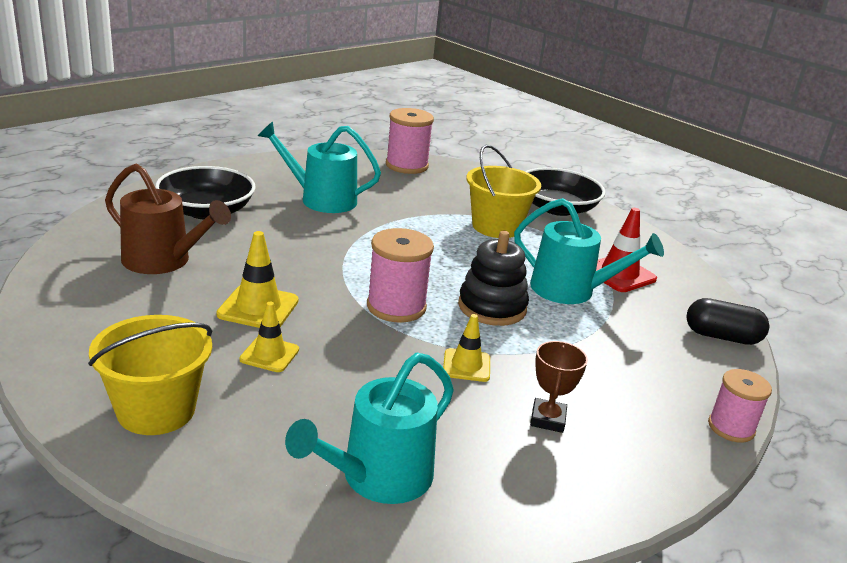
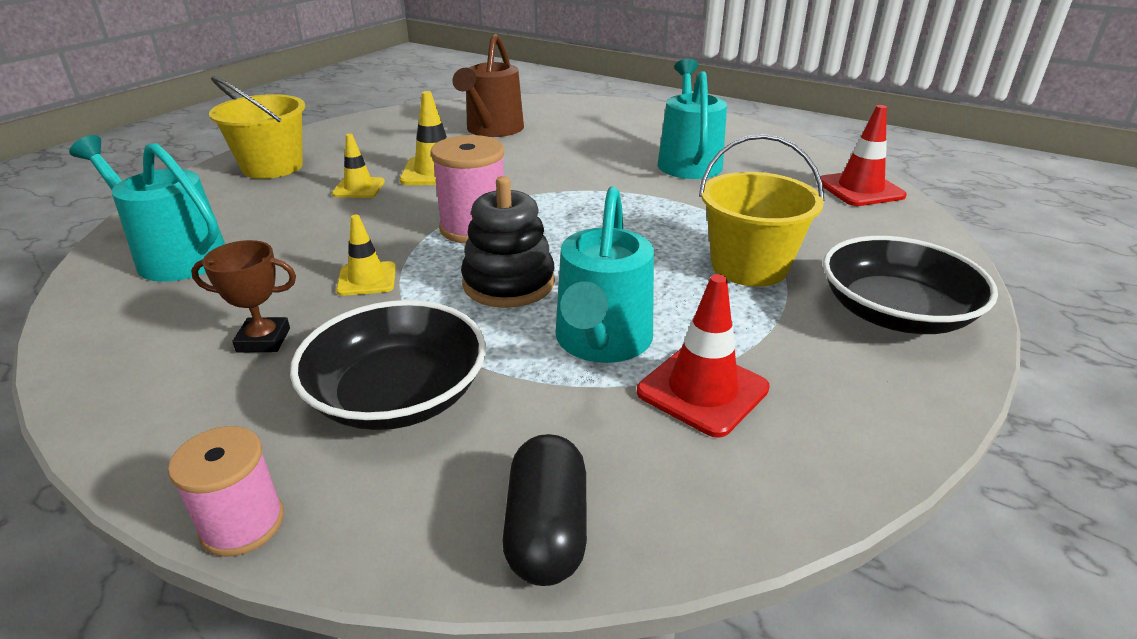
camera: 80 degrees right, 5 degrees up
(206, 211) = (600, 126): black bowl -> black bowl (398, 395)
(406, 165) = (860, 189): pink spool -> red traffic cone

